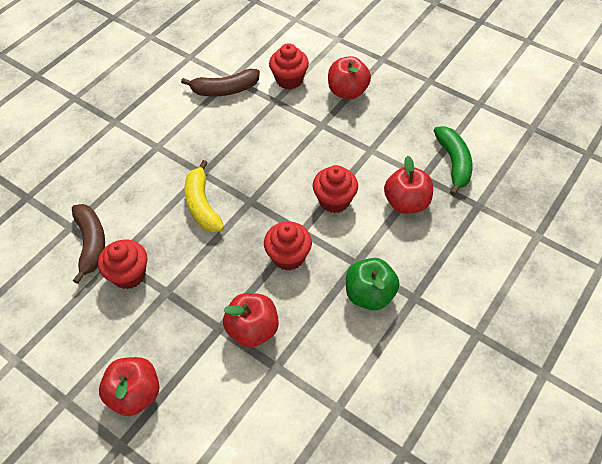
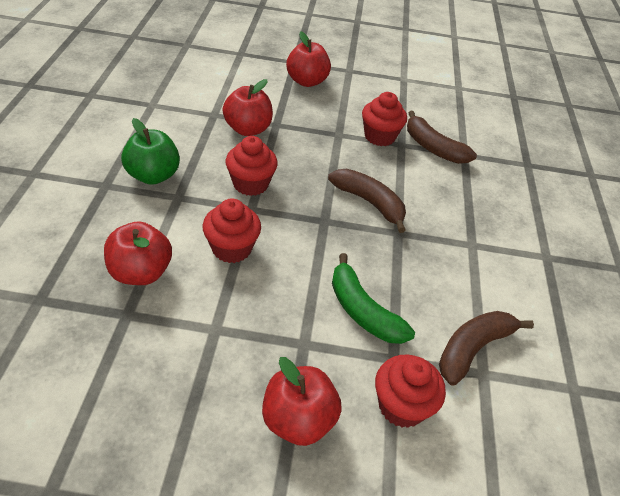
camera: 145 degrees right, 10 degrees down
(202, 205) = (369, 203): yellow banana -> brown banana
(453, 163) = (84, 350): green banana -> green banana (363, 311)

